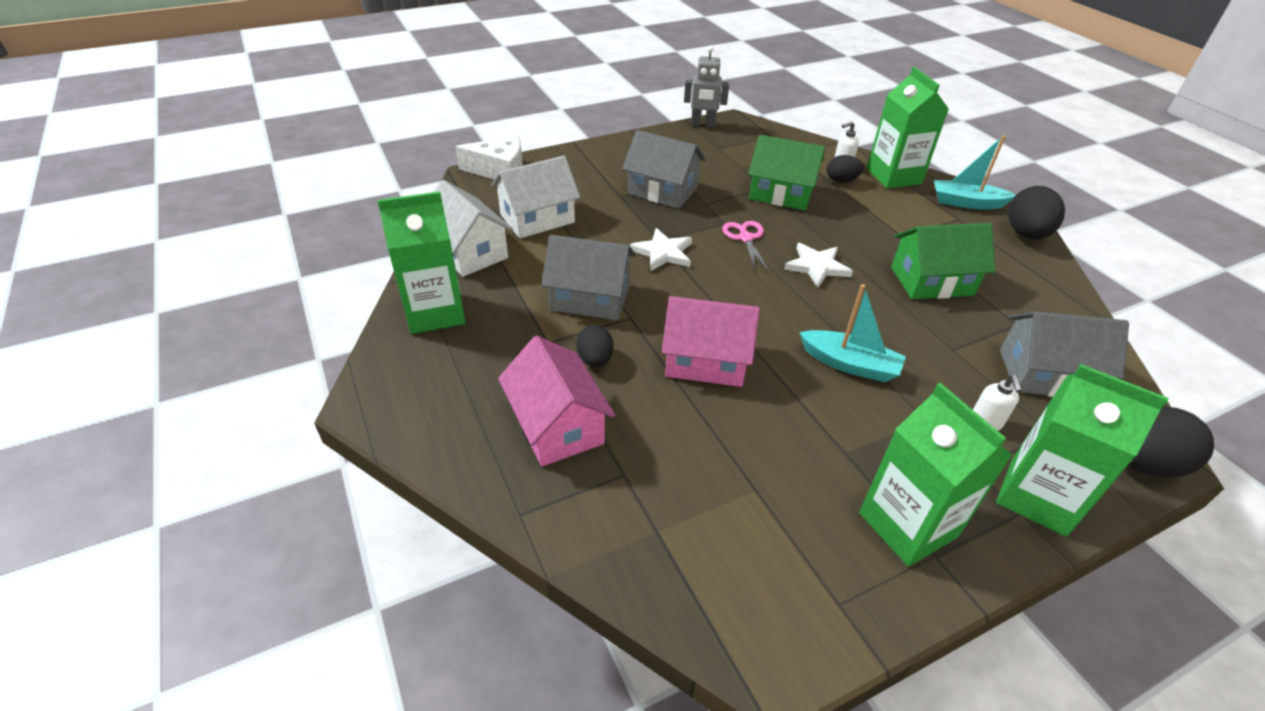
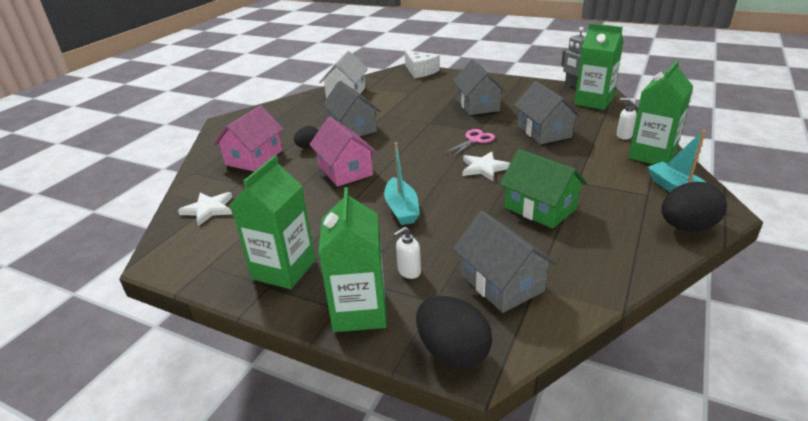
camera: 55 degrees right, 10 degrees down
(435, 312) = (294, 107): green carton -> green carton (593, 102)
(537, 218) = (396, 93): white house -> none
(663, 252) = (420, 127): white star -> white star (209, 209)
(781, 193) = (544, 132): green house -> grey house
(841, 181) = (602, 142): black egg -> none

